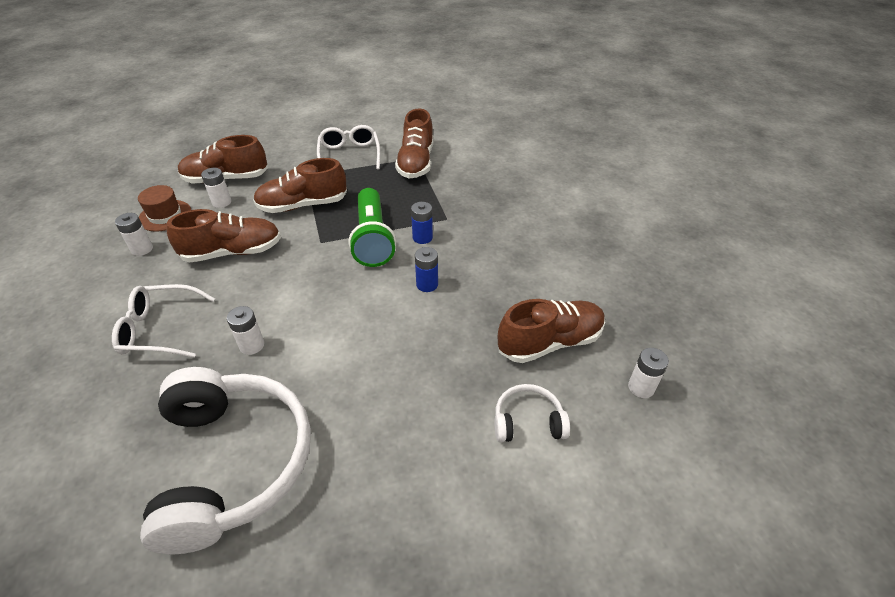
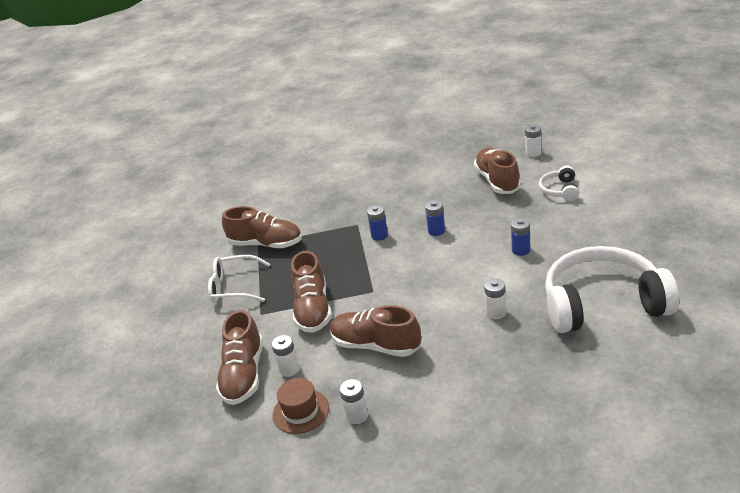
camera: 75 degrees left, 10 degrees down
(159, 329) = (475, 372): white glasses -> none
(232, 252) = (376, 345): brown shoe -> brown shoe turned 60 degrees counterclockwise
(372, 239) = (375, 261): green flashlight -> none
(373, 370) = (521, 250): none -> blue battery

